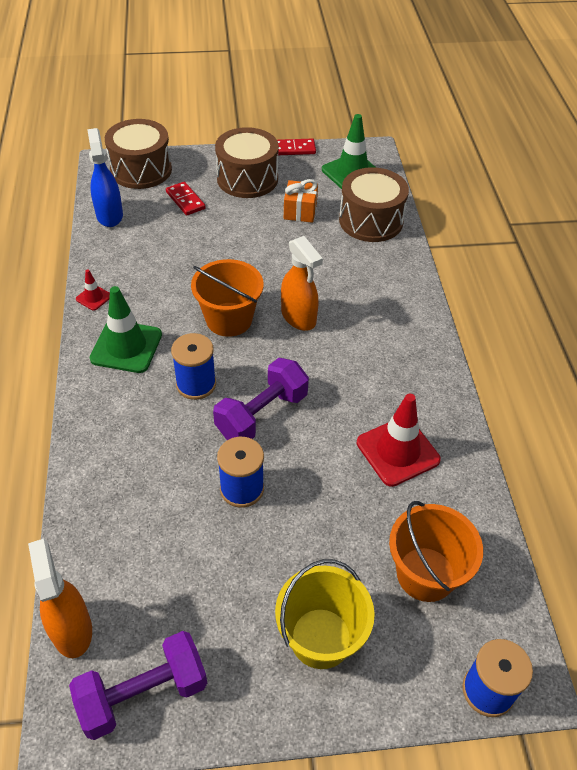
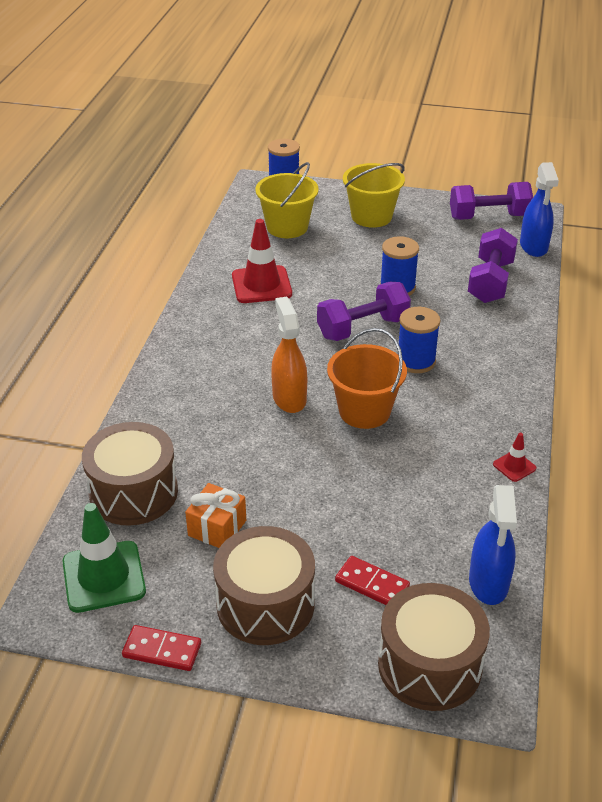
camera: 160 degrees left, 10 degrees down
(71, 629) = (533, 247): orange spray bottle -> blue spray bottle
(126, 347) = (480, 407): green traffic cone -> none
(129, 531) = (490, 282): none -> purple dumbbell
(185, 200) = (372, 584): red domino -> red domino turned 45 degrees counterclockwise
(425, 574) = (287, 227): orange bucket -> yellow bucket

